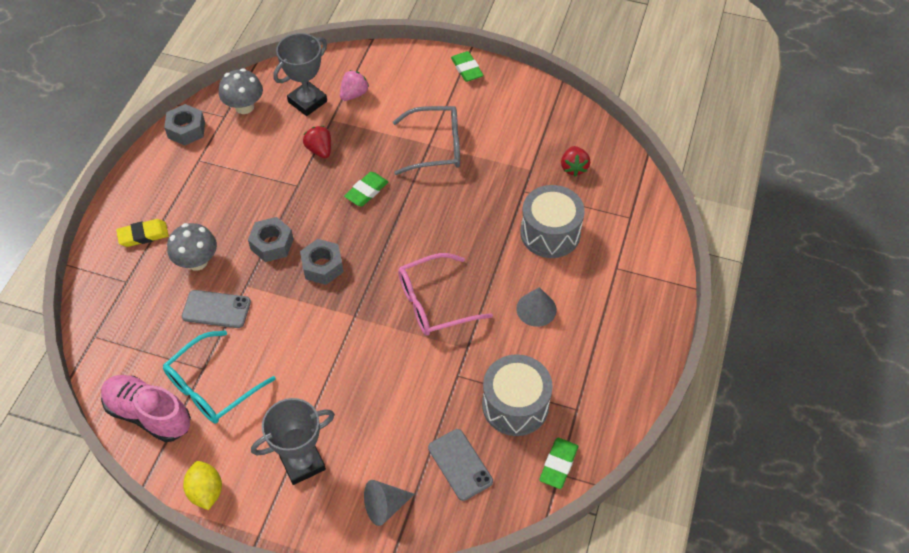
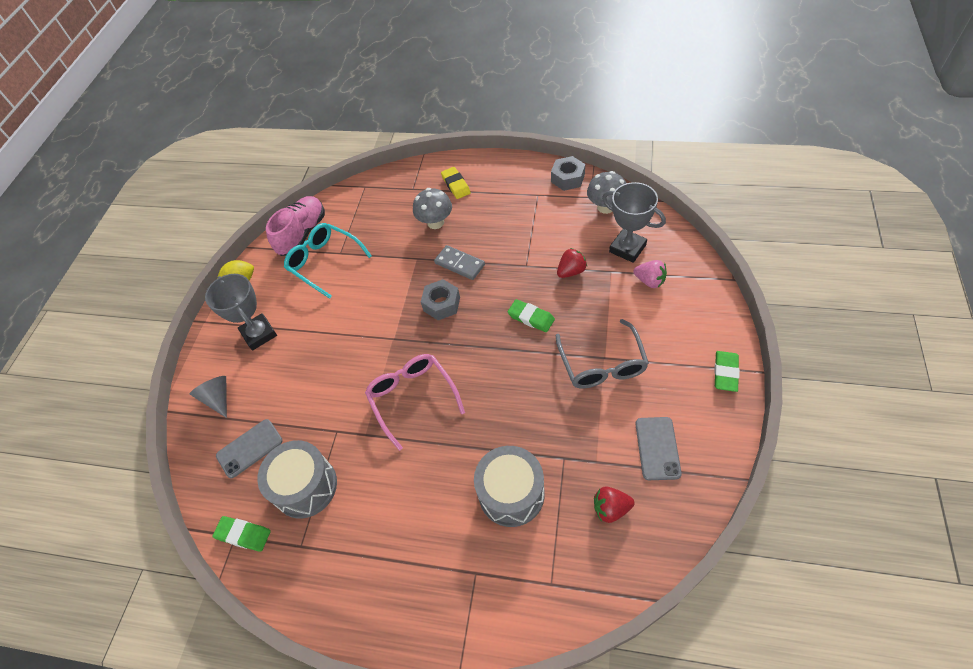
camera: 90 degrees right, 0 degrees up
(216, 309) = (392, 246): grey phone -> grey phone (657, 448)
(272, 244) = (459, 264): grey nut -> grey domino
(466, 69) = (725, 373): green eraser -> green eraser turned 45 degrees counterclockwise
(536, 309) = (413, 491): grey cone -> none

